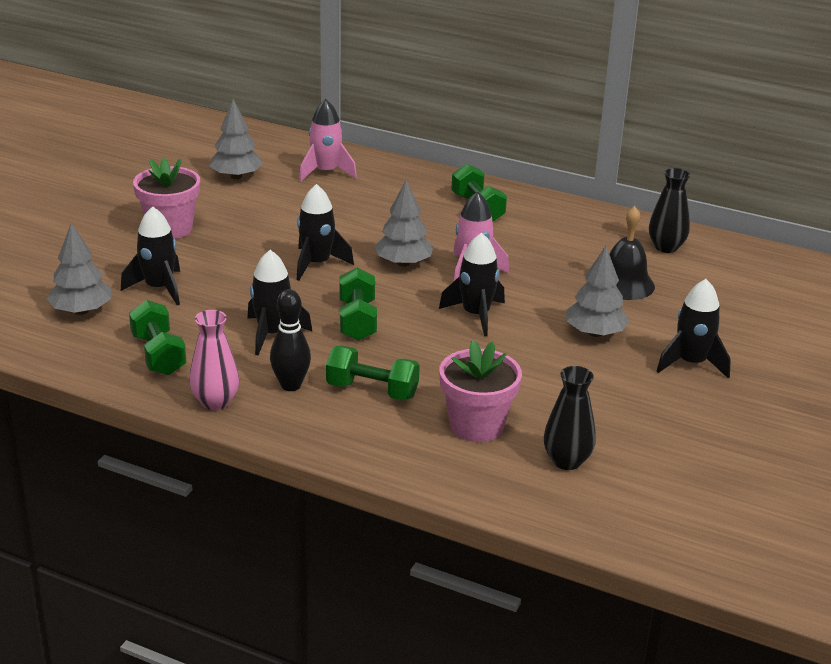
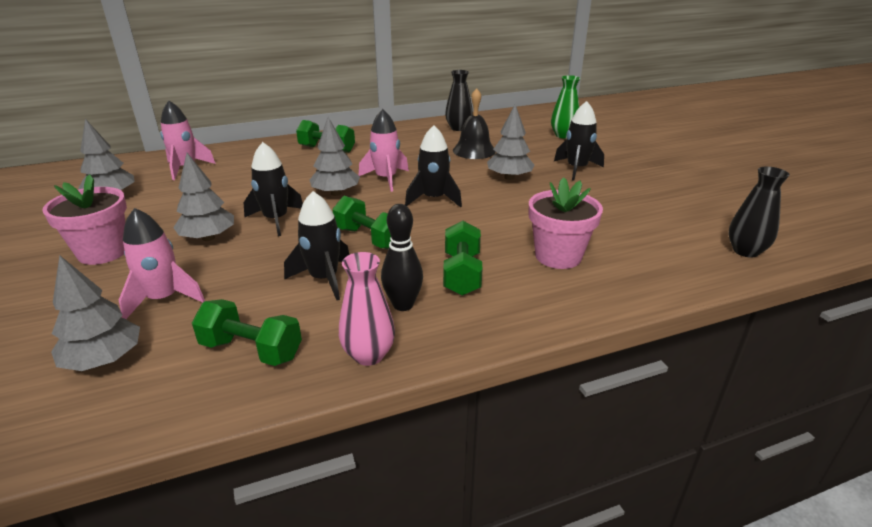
camera: 45 degrees left, 0 degrees up
(159, 288) = (164, 299): black rocket -> pink rocket
(248, 254) = (208, 238): none -> grey tree
(372, 390) = (462, 274): green dumbbell -> green dumbbell turned 60 degrees counterclockwise
(567, 461) = (635, 245): black vase -> black vase (745, 251)
(775, 318) = (563, 135): none -> green vase

